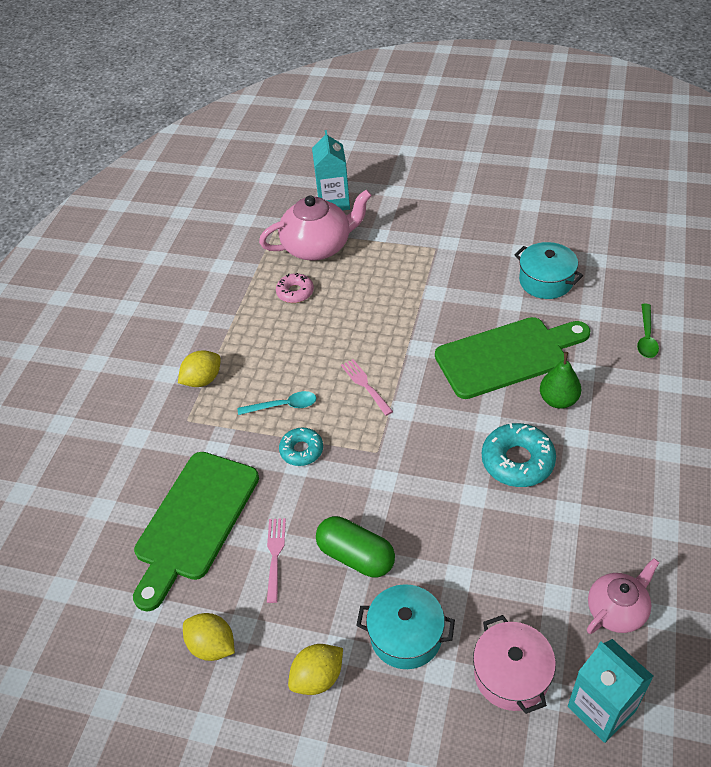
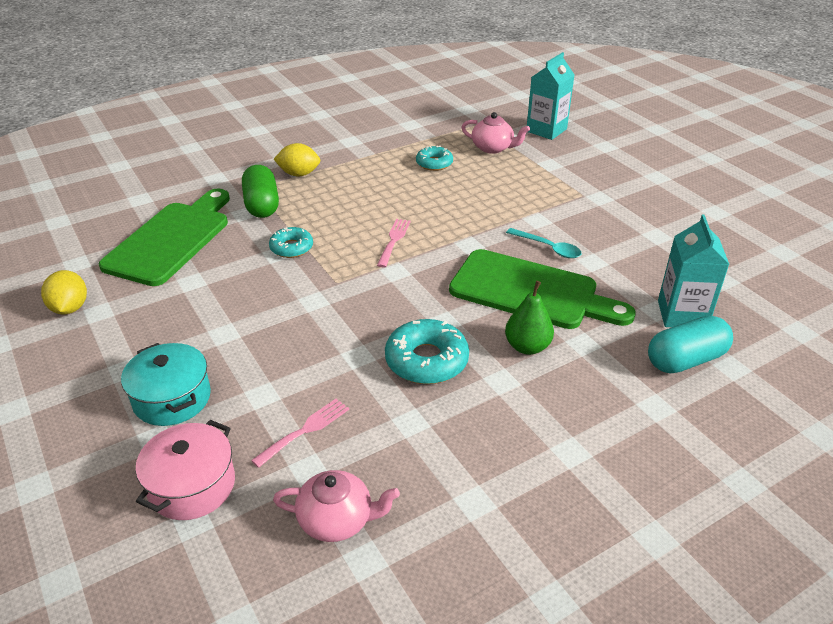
camera: 40 degrees right, 10 degrees down
(194, 521) = (171, 239): green cutting board -> green cutting board turned 135 degrees clockwise
(275, 555) = (180, 290): pink fork -> pink fork (304, 431)
(283, 406) = (322, 217): turquoise spoon -> turquoise spoon (548, 248)
(295, 292) = (434, 163): pink donut -> turquoise donut
(318, 246) = (493, 148): pink teapot -> pink teapot, size x0.60
(318, 677) = (87, 374): yellow lemon -> none
(356, 556) = (222, 328): green capsule -> green capsule (262, 205)
(546, 281) = (647, 266): turquoise pot -> none
(601, 708) = (211, 572): turquoise carton -> turquoise carton (682, 314)
(646, 337) = (685, 360): green spoon -> turquoise capsule

